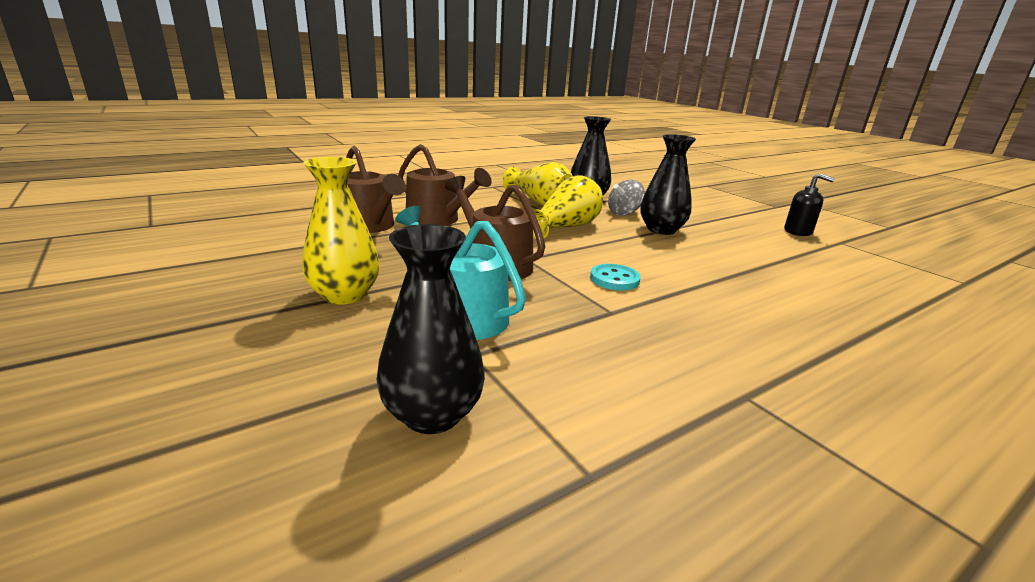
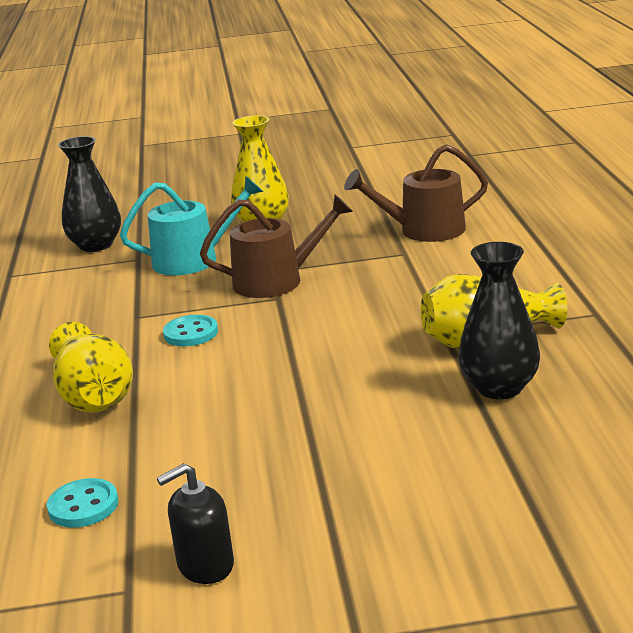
camera: 120 degrees right, 0 degrees up
(437, 220) = (431, 263): brown watering can -> none
(565, 227) = (360, 338): yellow vase -> yellow vase (93, 394)
(624, 213) = (400, 401): grey spinning top -> none
(661, 230) = (306, 411): black vase -> none
(826, 265) = (83, 506): none -> turquoise button

